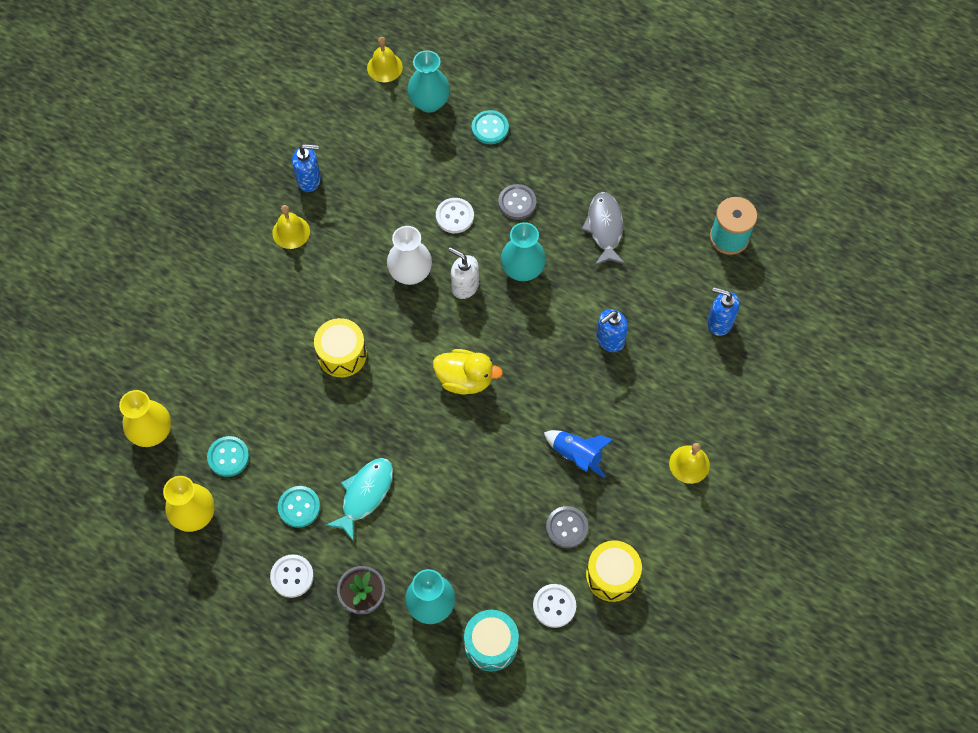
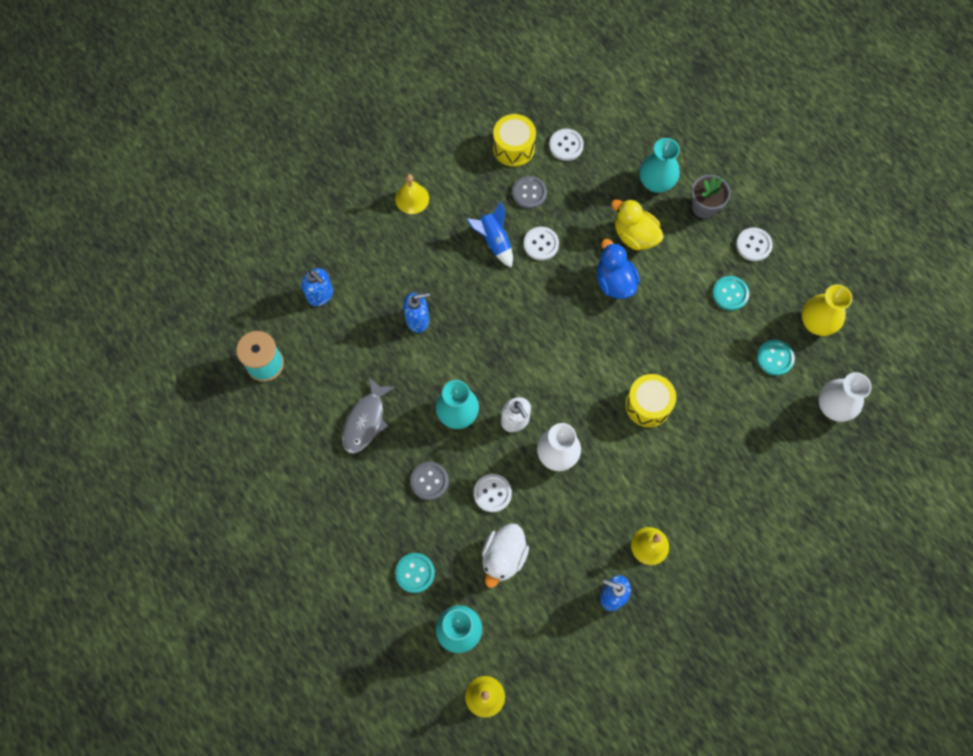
camera: 155 degrees left, 5 degrees up
(152, 432) = (833, 406): yellow vase -> white vase
(365, 495) = (674, 281): turquoise fish -> none
(419, 170) = (503, 557): none -> white duck
(428, 466) = (614, 282): none -> blue duck
(465, 379) = (553, 338): yellow duck -> yellow duck (635, 235)
(491, 644) = (623, 140): turquoise drum -> none
(525, 474) = (541, 244): none -> white button

